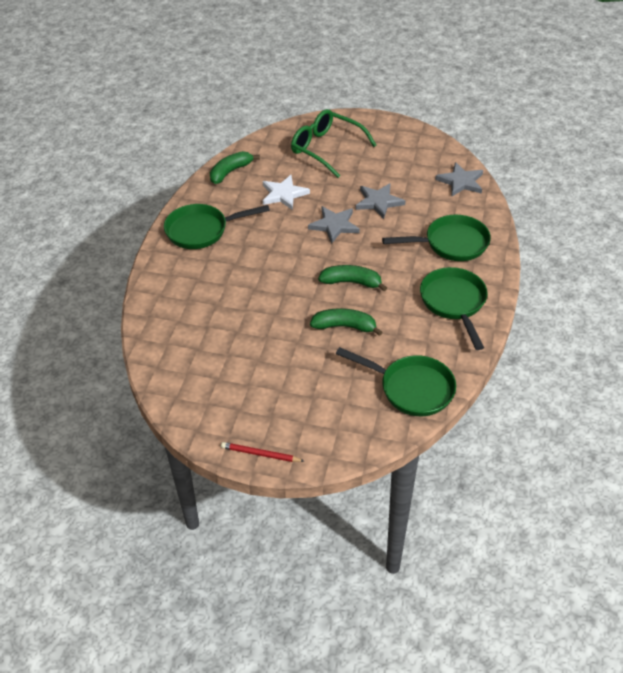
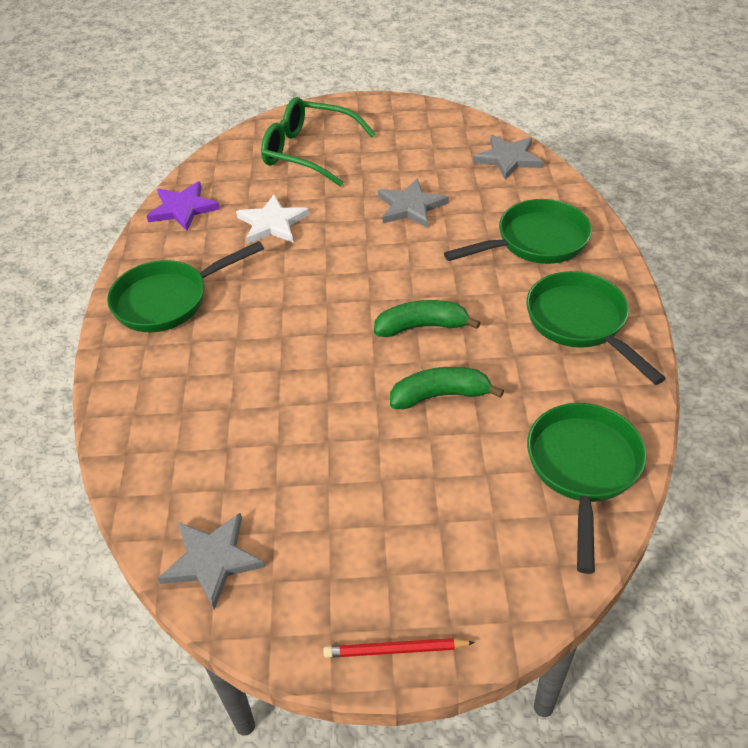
camera: 15 degrees left, 0 degrees up
(230, 172) = (183, 208): green banana -> purple star
(334, 225) = (362, 251): grey star -> grey star (212, 560)
(411, 388) = (583, 469): green pan -> green pan turned 90 degrees counterclockwise

